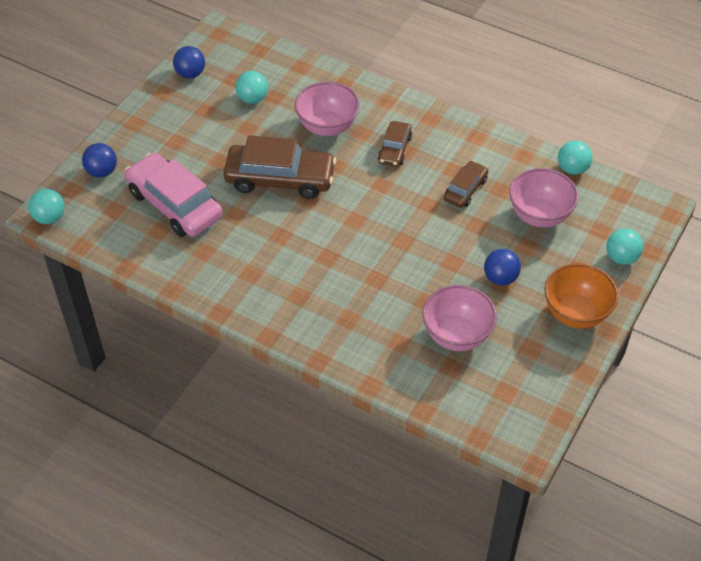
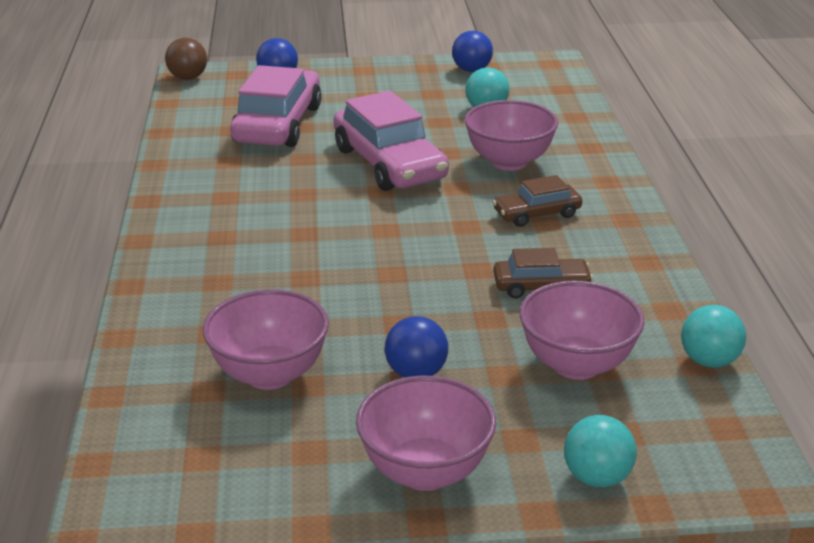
camera: 55 degrees right, 20 degrees down
(50, 218) = (188, 78): turquoise ball -> brown ball
(280, 179) = (389, 164): brown car -> pink car
(576, 313) = (425, 471): orange bowl -> pink bowl

